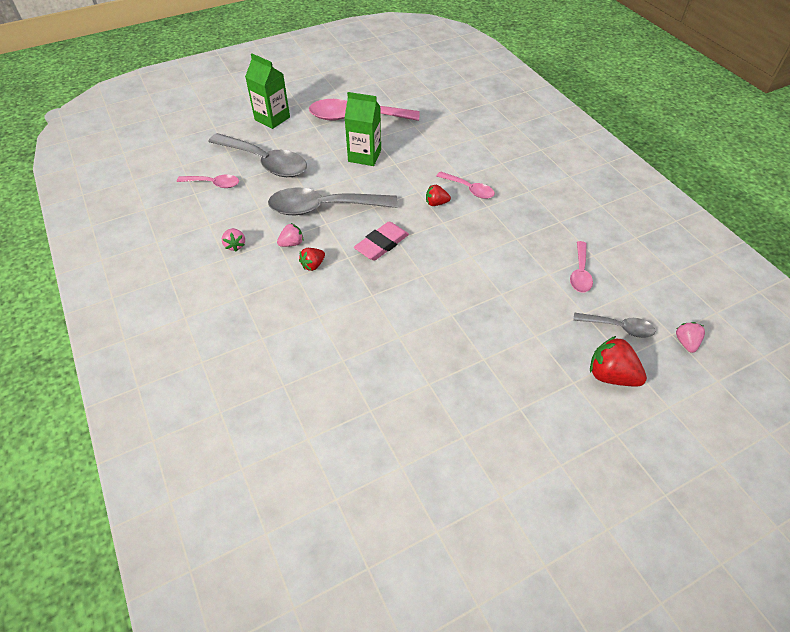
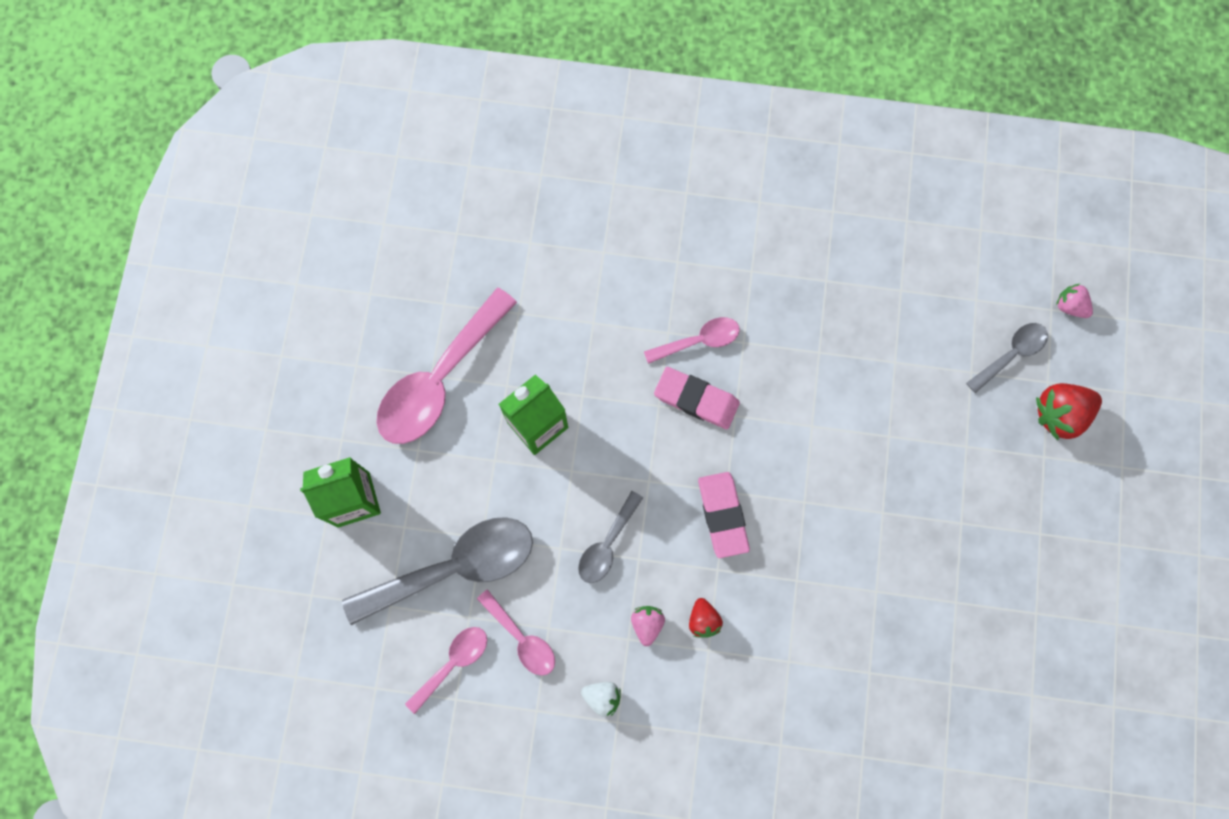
camera: 55 degrees left, 25 degrees up
(235, 245) = (602, 697): pink strawberry -> white strawberry
(324, 208) = (607, 544): grey spoon -> grey spoon, size x0.52
(436, 203) = (696, 399): red strawberry -> pink eraser
(580, 273) = (916, 328): pink spoon -> pink spoon (522, 638)

